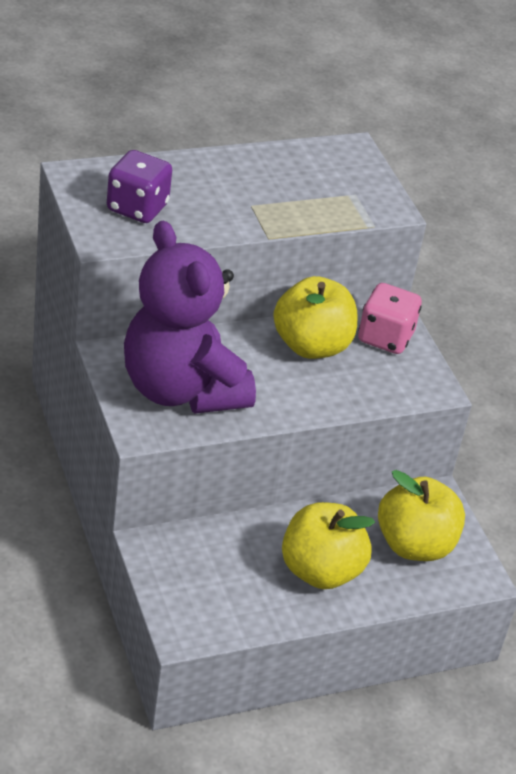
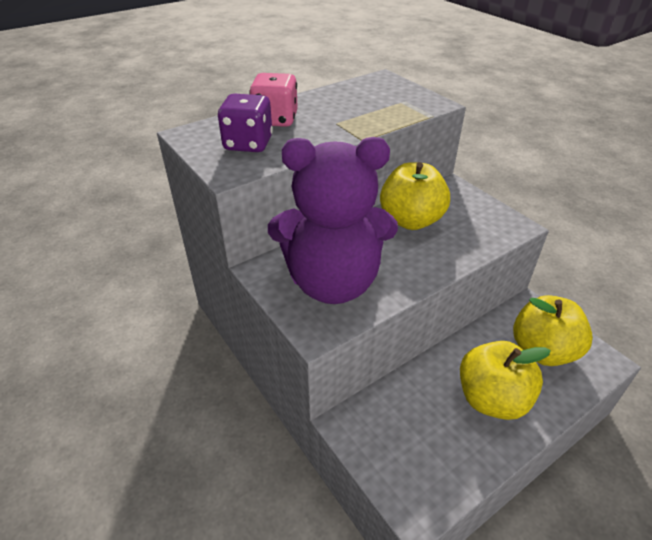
camera: 10 degrees left, 0 degrees up
(181, 389) = (333, 282): purple teddy bear -> purple teddy bear turned 45 degrees counterclockwise
(385, 337) = (457, 201): pink dice -> pink dice (276, 119)

